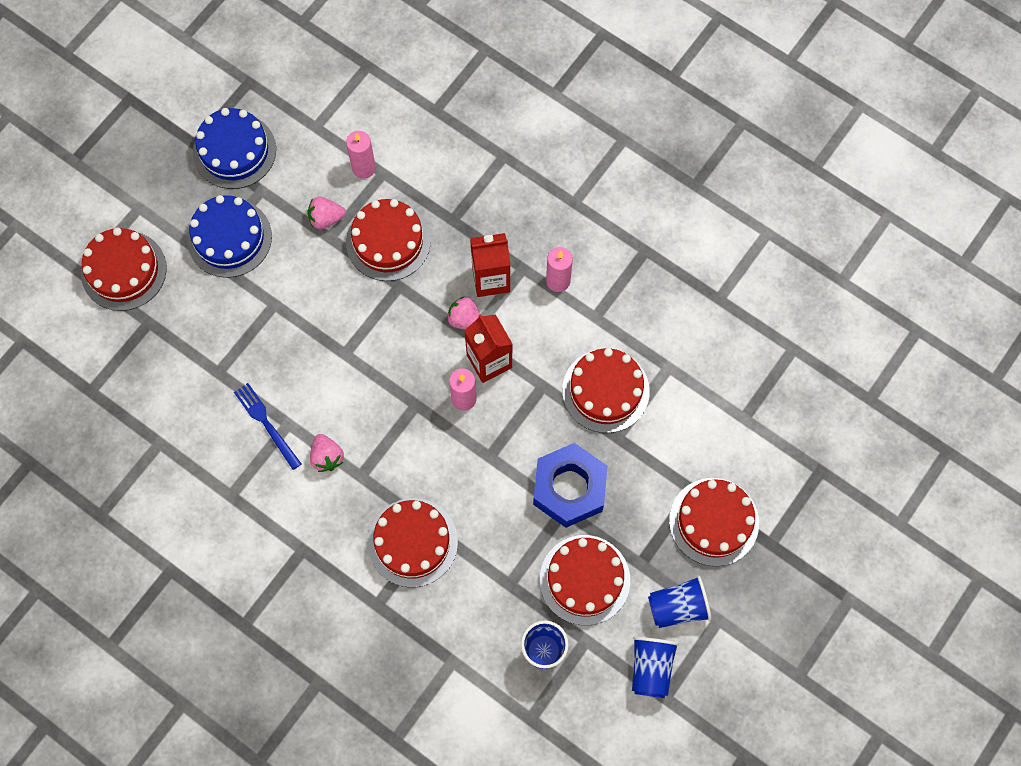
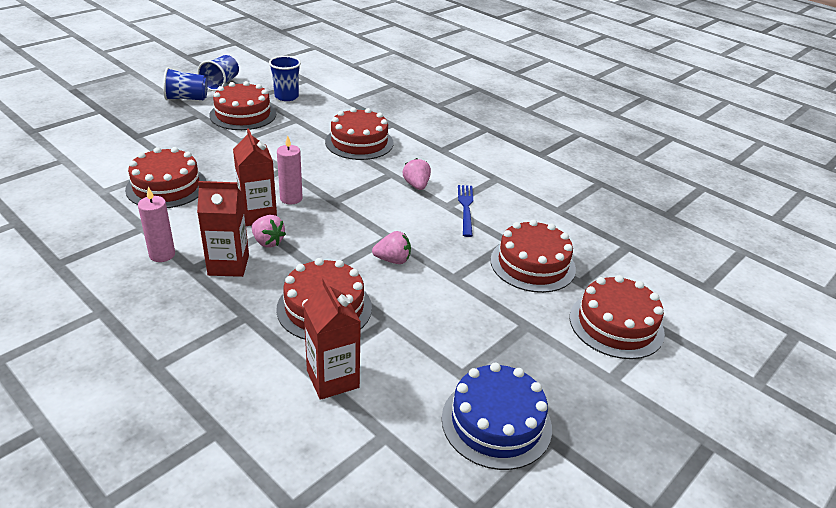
camera: 175 degrees left, 35 degrees down
(229, 238) = (501, 335): blue cake -> none
(266, 423) = (466, 208): blue fork -> blue fork turned 150 degrees counterclockwise
(326, 218) = (389, 337): pink strawberry -> pink strawberry (393, 260)
(364, 168) = (332, 379): pink candle -> red carton
(569, 488) = (229, 148): blue nut -> none
(713, 521) = (133, 122): red cake -> red cake (532, 264)

